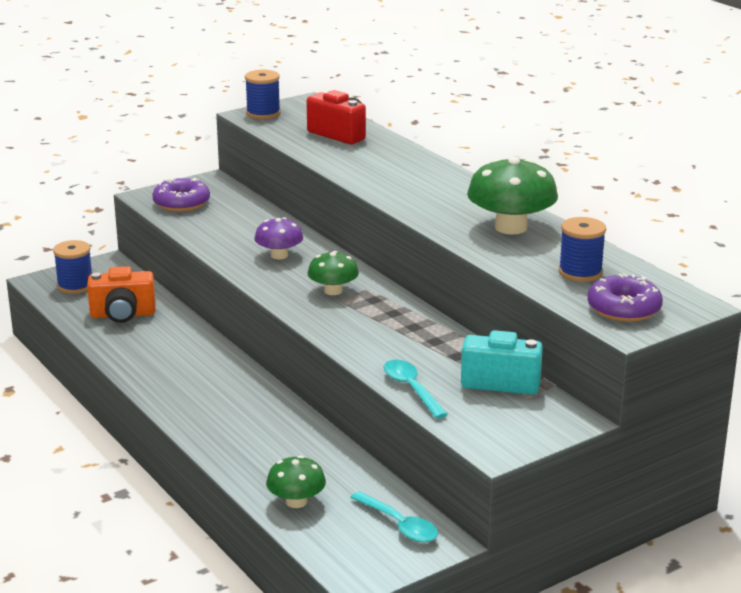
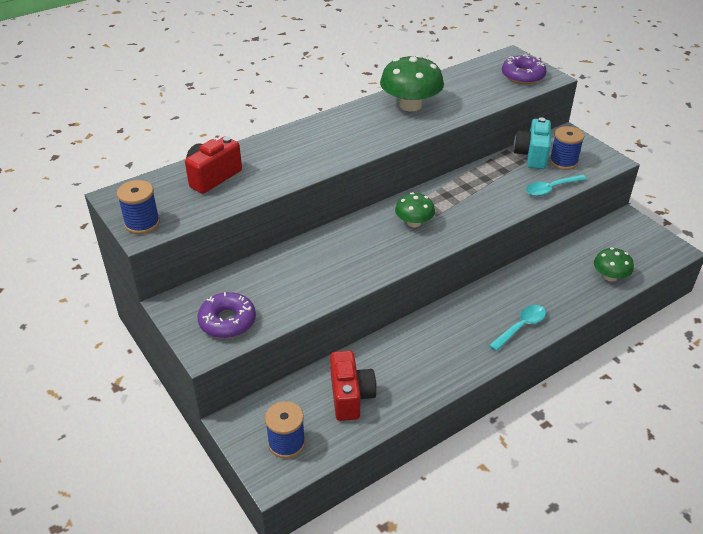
camera: 90 degrees left, 15 degrees up
(123, 315) = (350, 396): orange camera -> red camera
(279, 255) = (350, 252): purple mushroom -> none
(399, 525) = (618, 234): turquoise spoon -> turquoise spoon (521, 327)
(580, 272) = (477, 85): blue spool -> blue spool (563, 162)

